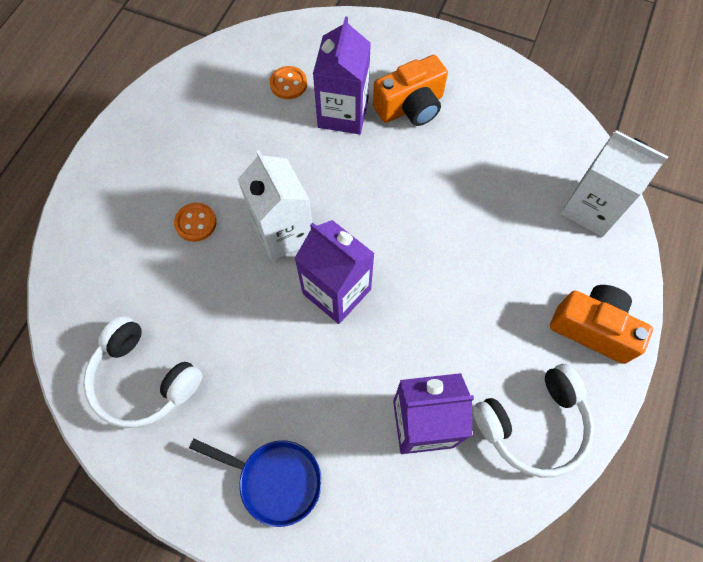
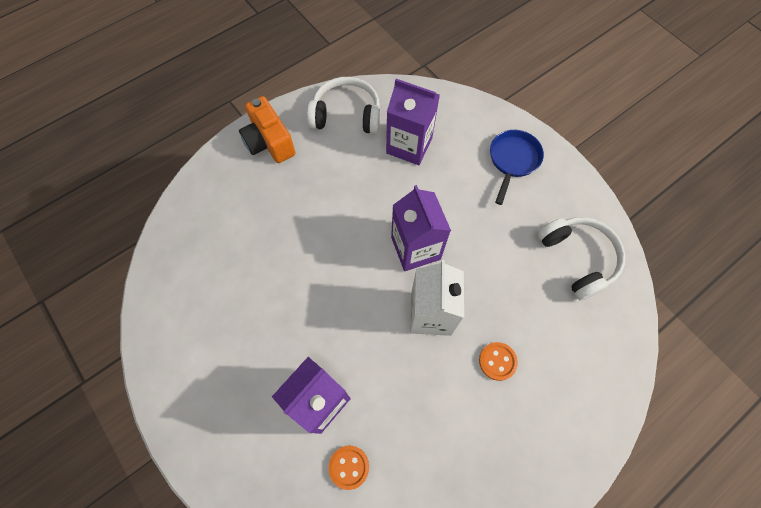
camera: 150 degrees left, 0 degrees up
(275, 480) = (513, 160): blue pan -> blue pan turned 60 degrees clockwise
(410, 107) = (258, 372): orange camera -> none
(591, 208) = (199, 210): white carton -> none

